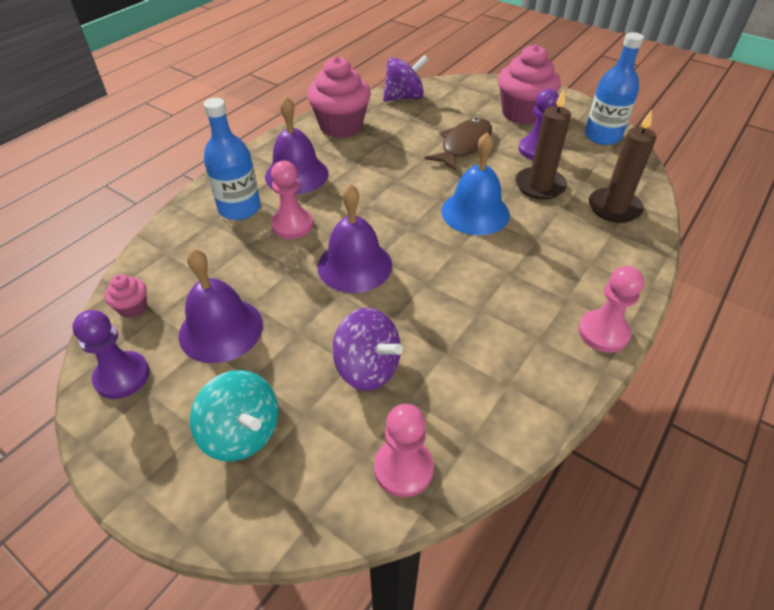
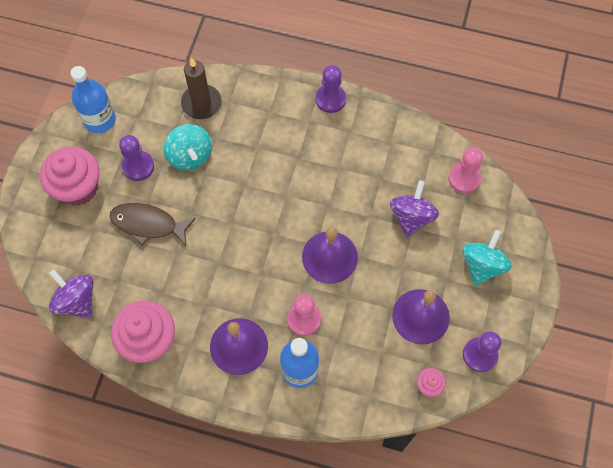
camera: 110 degrees left, 20 degrees up
(475, 212) = (240, 193): blue bell -> none
(539, 186) = (190, 156): brown candle -> turquoise spinning top
(603, 332) = (330, 99): pink pawn -> purple pawn

